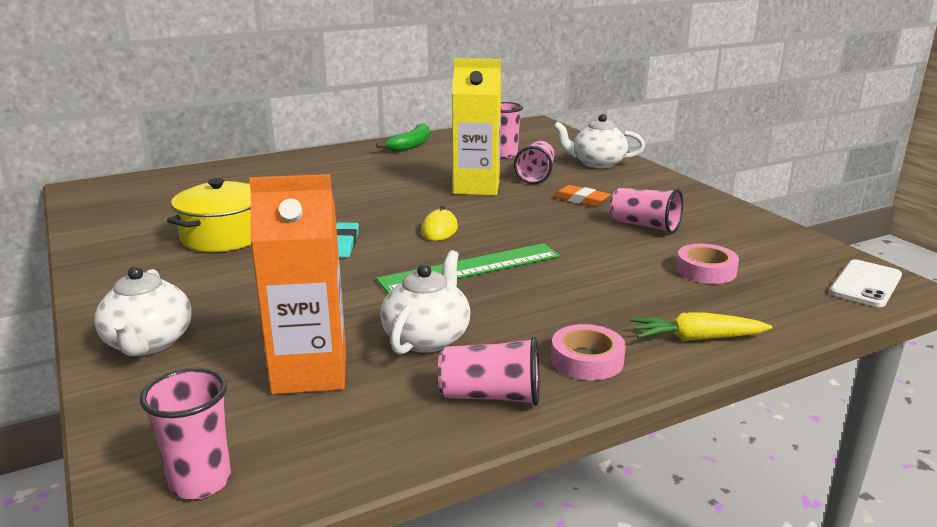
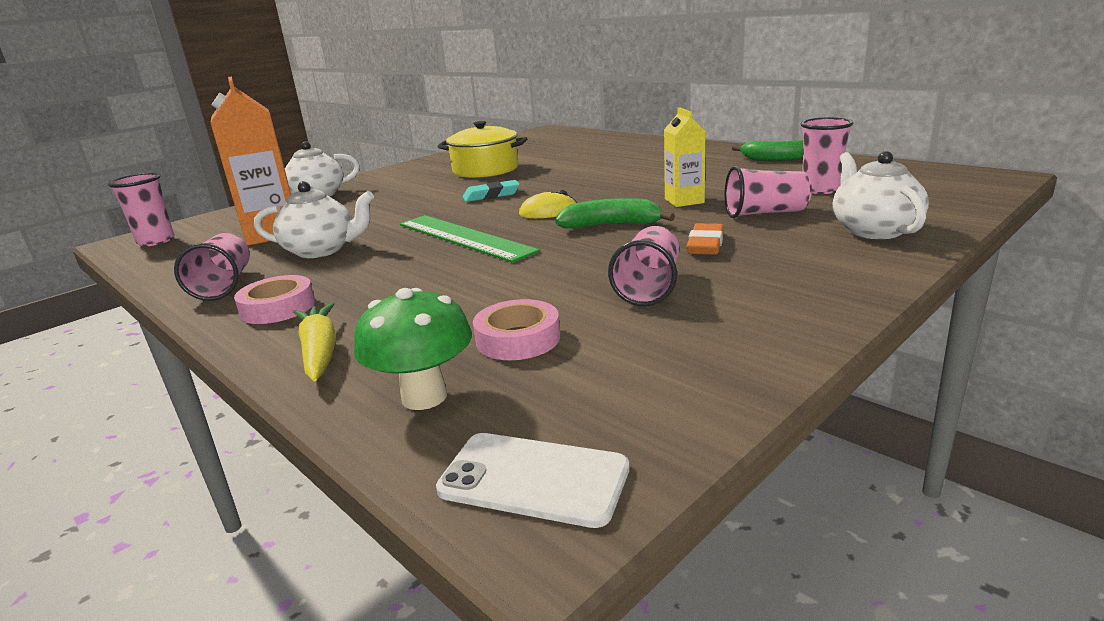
camera: 75 degrees right, 0 degrees up
(476, 187) = (684, 201): yellow carton -> yellow carton, size x0.59
(506, 215) = (611, 225): none -> green banana
(778, 304) = (424, 397): none -> green mushroom

